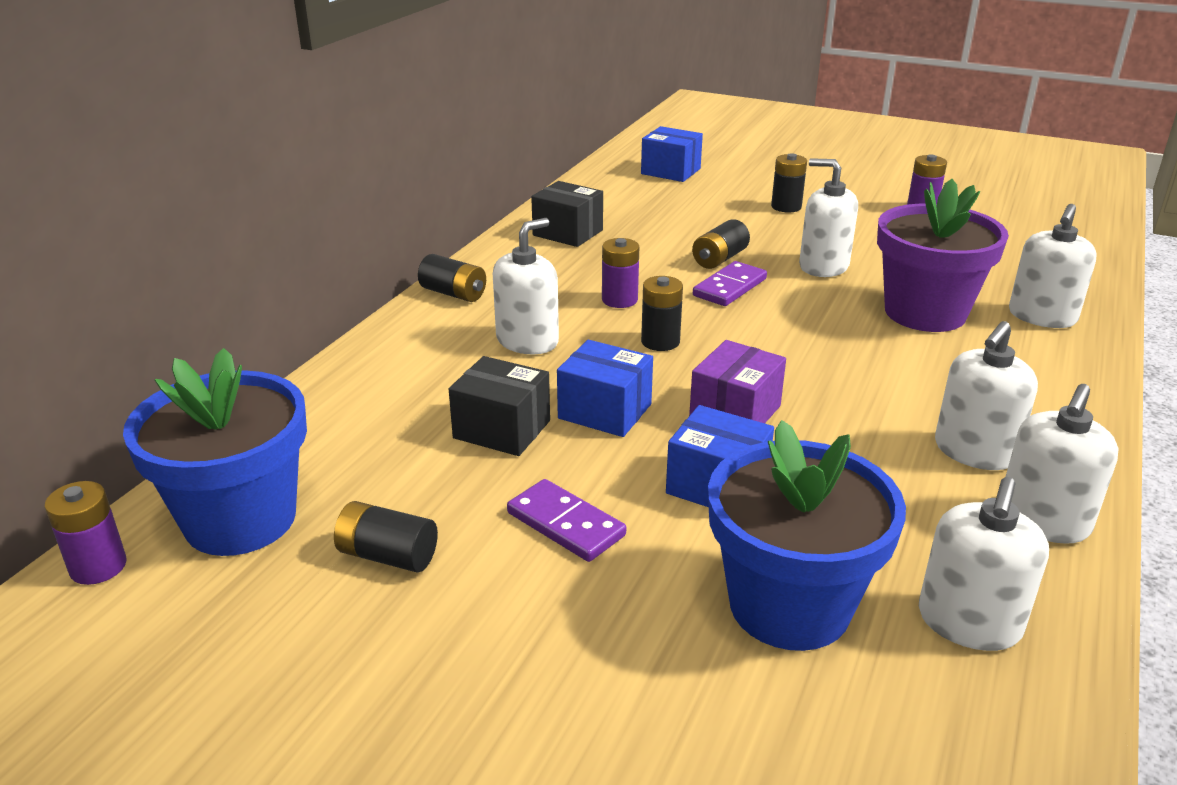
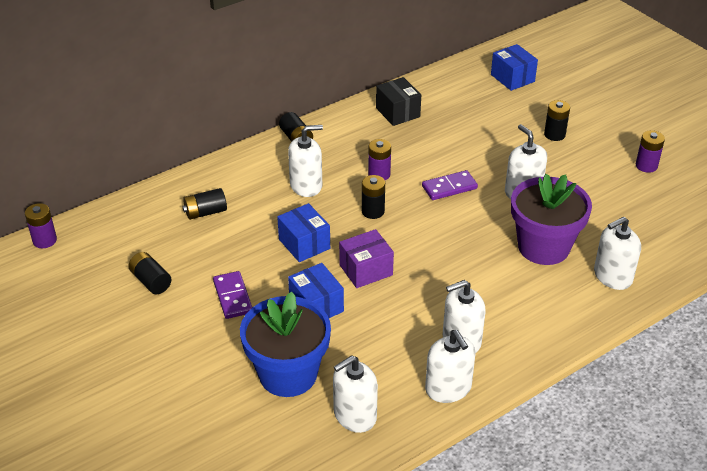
camera: 30 degrees right, 10 degrees up
(240, 519) = (108, 239): blue flower pot -> none
(502, 429) = (248, 235): black box -> none
(719, 259) = (466, 164): black battery -> black battery (205, 212)
(1043, 521) = (448, 388): white soap dispenser -> white soap dispenser turned 90 degrees counterclockwise

